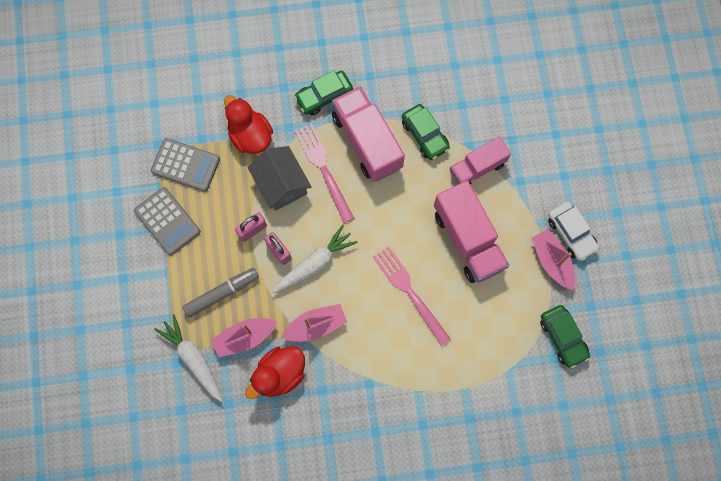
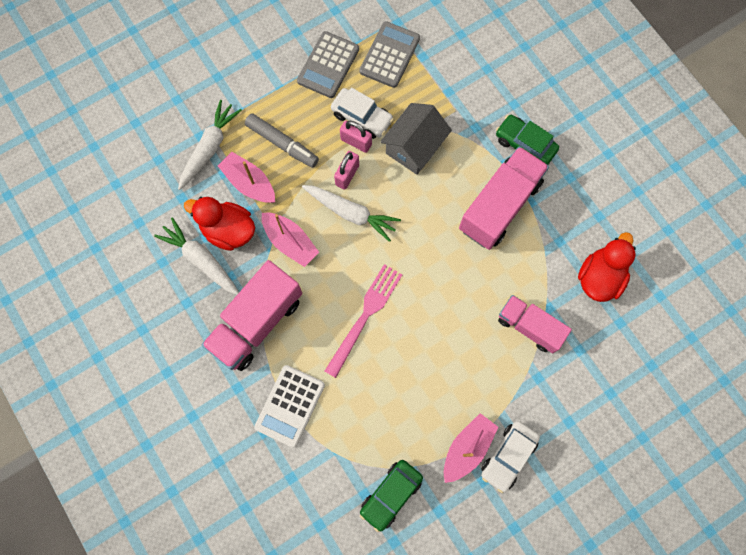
camera: 65 degrees right, 0 degrees up
(185, 165) = (389, 55): grey calculator -> grey calculator turned 150 degrees counterclockwise
(232, 215) = (362, 117): none -> white car
(250, 136) = (448, 97): red duck -> red duck (599, 277)
(295, 409) = (201, 260): none -> white carrot
(323, 169) = (449, 178): pink fork -> none
(425, 135) = (536, 259): green car -> none
(457, 387) = (290, 406): none -> white calculator
(468, 240) = (447, 350): pink truck -> pink truck (257, 322)

